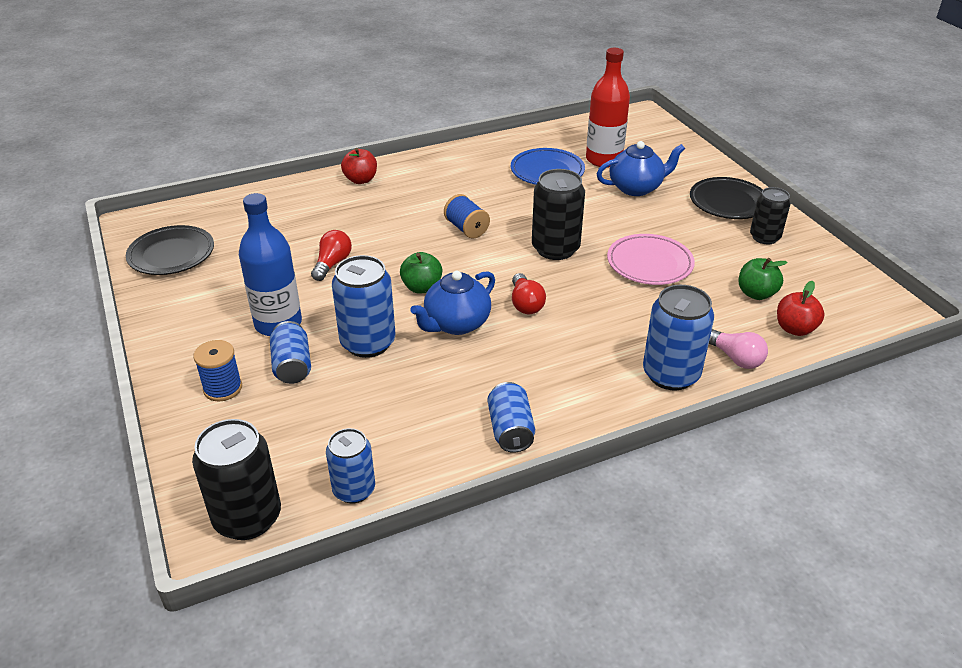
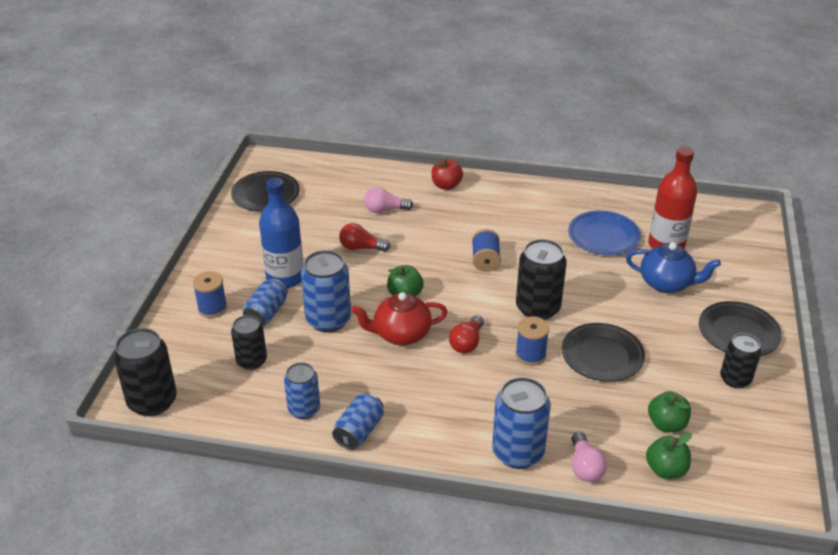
camera: 35 degrees right, 0 degrees up
(321, 222) = (385, 210): none -> pink light bulb
(324, 419) = (251, 361): none -> black can
(332, 264) = (361, 248): red light bulb -> red light bulb turned 135 degrees counterclockwise
(354, 490) = (225, 417): blue can -> blue can (304, 409)
(456, 324) = (401, 334): blue teapot -> red teapot
(591, 289) = (530, 355): none -> blue spool
(649, 264) = (602, 356): pink plate -> black plate
(795, 329) = (665, 470): red apple -> green apple

